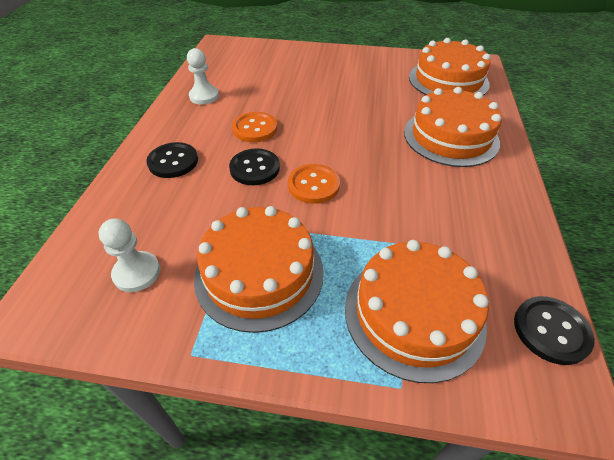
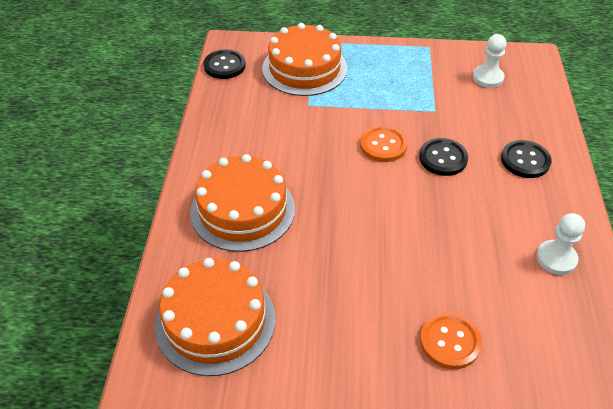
camera: 175 degrees right, 0 degrees up
(255, 128) = (464, 207): orange button -> orange button (450, 341)
(259, 273) = (406, 82): orange cake -> none

